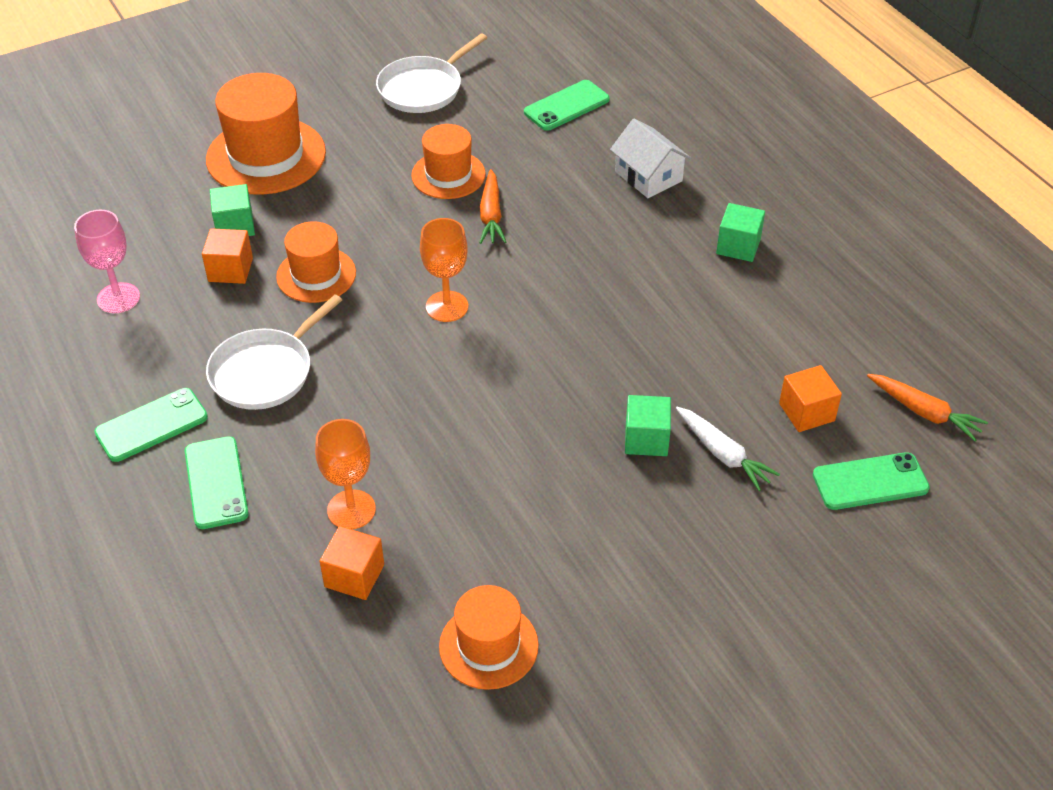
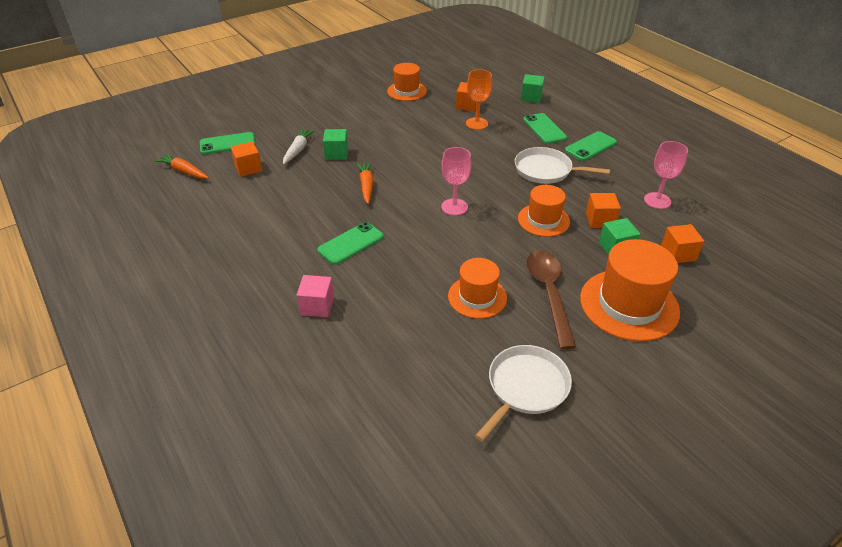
camera: 175 degrees right, 5 degrees down
(156, 213) = (678, 253): none -> orange cube
(265, 371) = (546, 170): white pan -> white pan turned 105 degrees counterclockwise
(357, 174) = (549, 293): none -> brown spoon
(447, 306) = (454, 207): orange goblet -> pink goblet
(491, 215) = (437, 266): orange carrot -> orange carrot (366, 186)
(566, 106) = (386, 375): green phone -> green phone (351, 243)
(648, 176) = (317, 306): white house -> pink cube
(723, 454) = (298, 150): white carrot -> white carrot turned 60 degrees clockwise
(738, 246) = (260, 254): green cube -> green cube (531, 97)

